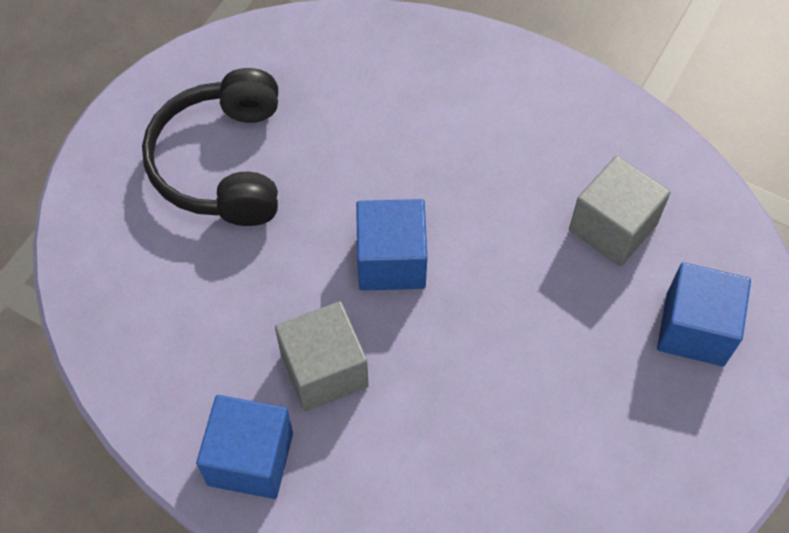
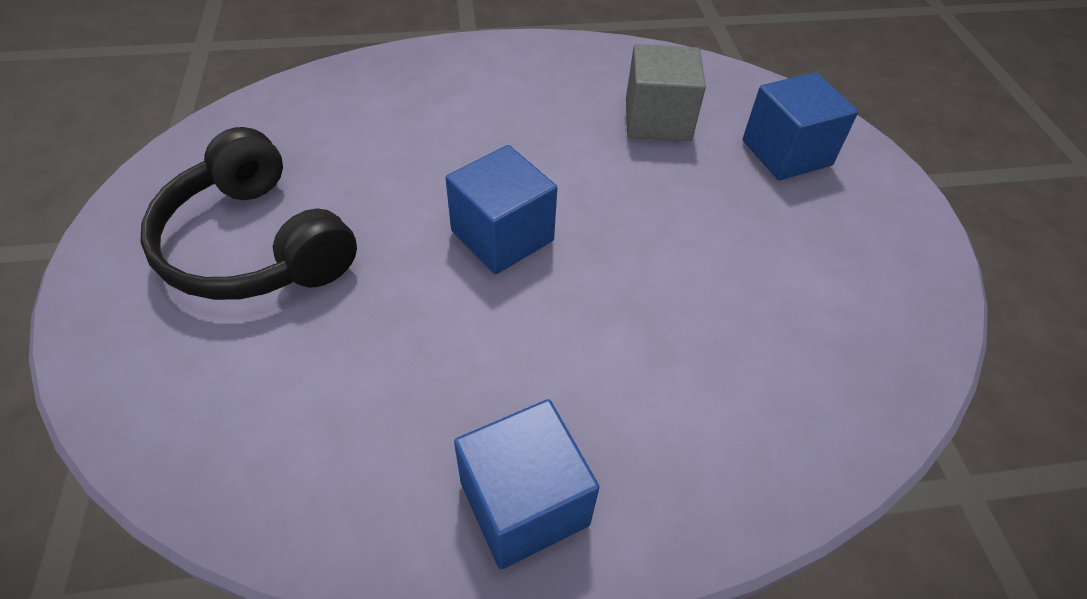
camera: 40 degrees left, 10 degrees down
(324, 370) = (524, 364): grey cube -> none

